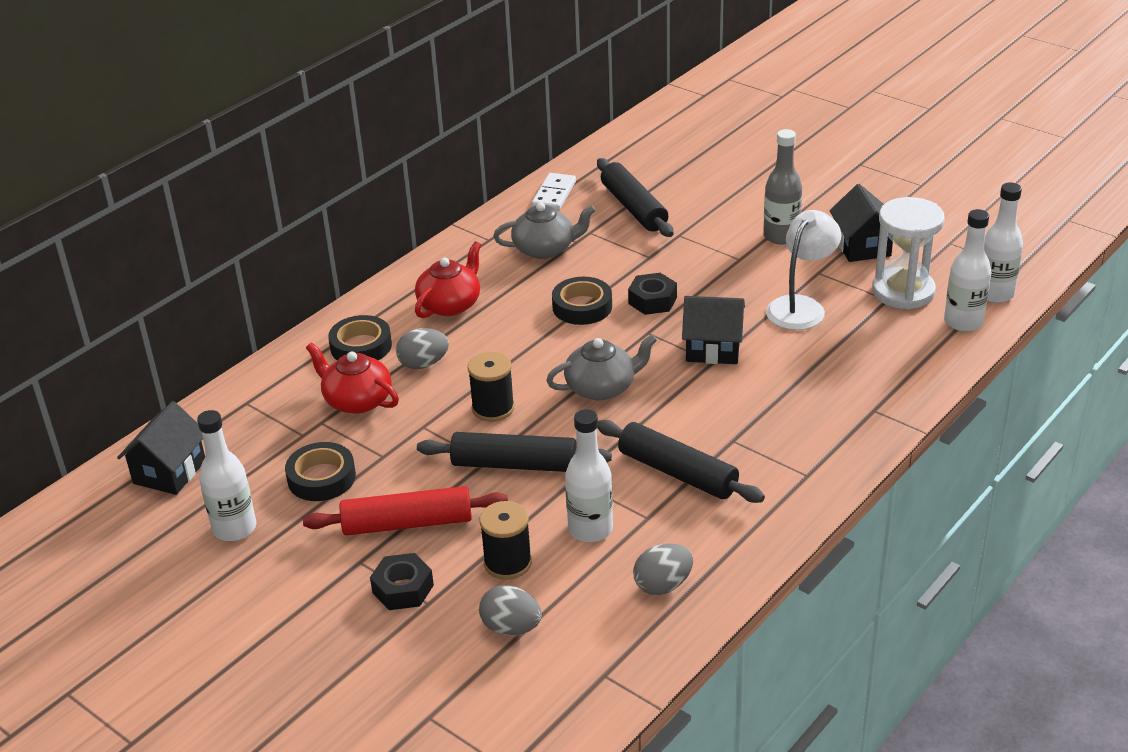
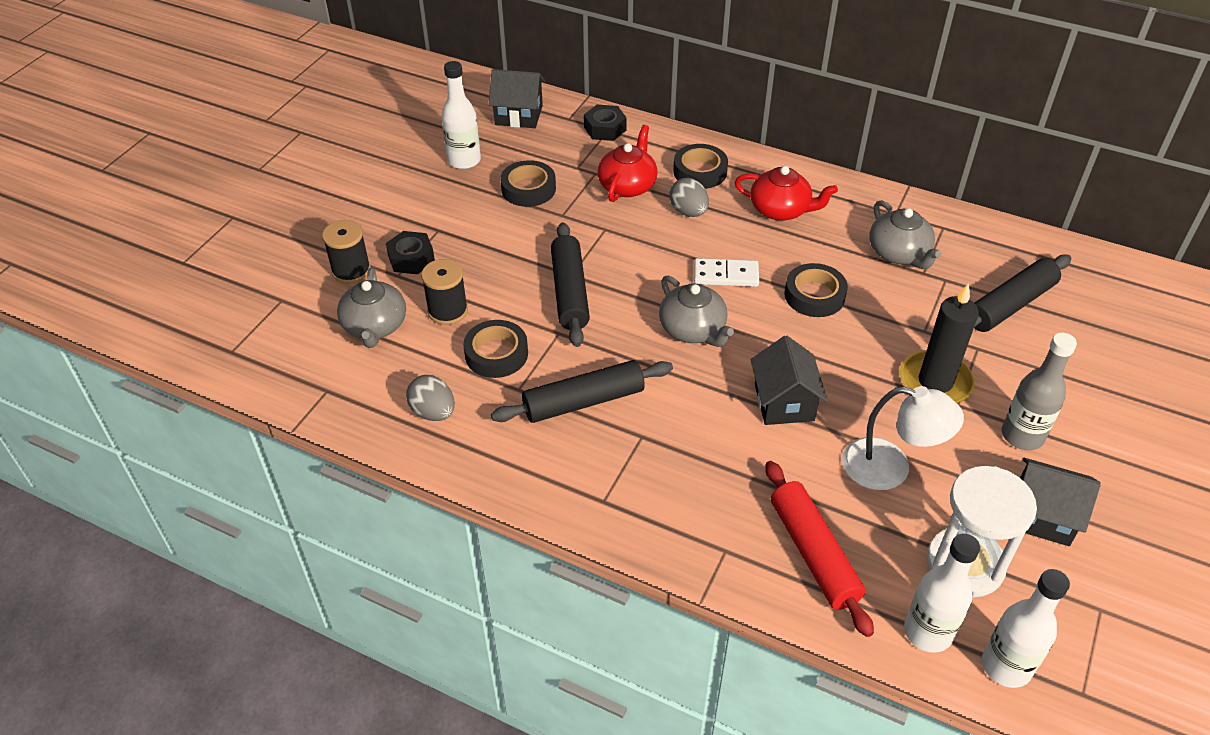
camera: 75 degrees right, 10 degrees up
(407, 523) = (485, 245): red rolling pin -> red rolling pin (814, 553)
(493, 408) = (641, 265): black spool -> black spool (351, 271)
(511, 628) = (375, 326): grey egg -> grey teapot
(554, 194) = (1000, 242): white domino -> white domino (726, 275)
(590, 529) = (496, 354): white bottle -> black tape
(652, 300) = (847, 344): black nut -> black nut (605, 129)
(677, 473) = (583, 401): black rolling pin -> black rolling pin turned 45 degrees clockwise
(711, 264) = (935, 382): none -> black candle
(862, 246) = (1042, 516): black house -> black house turned 45 degrees clockwise

